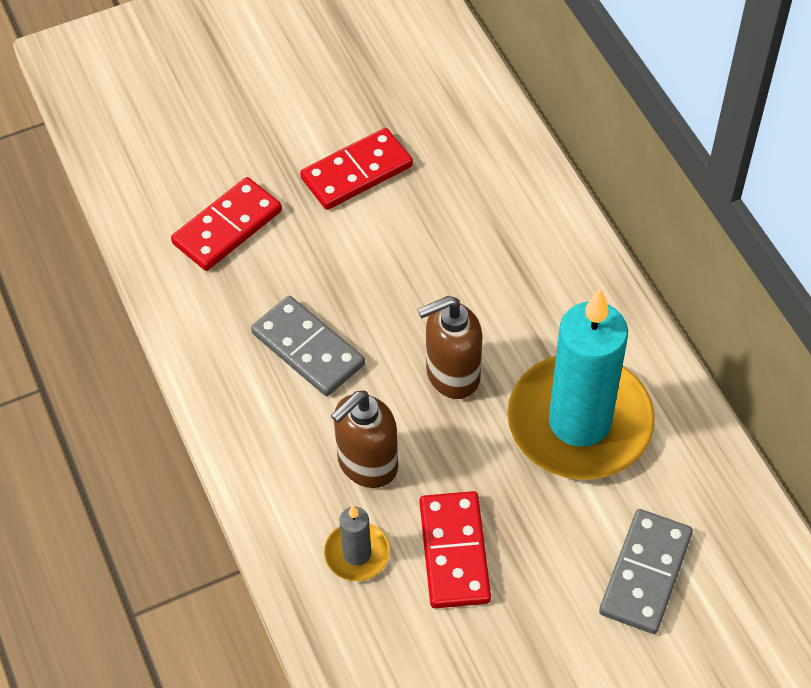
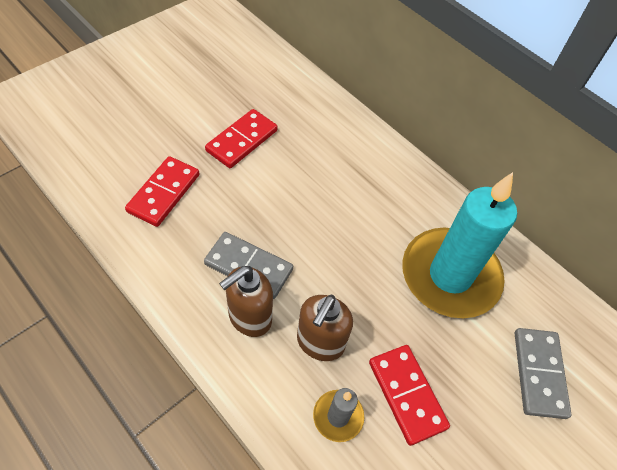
camera: 25 degrees left, 0 degrees up
(452, 375) = (354, 262): brown soap dispenser -> brown soap dispenser (249, 317)

